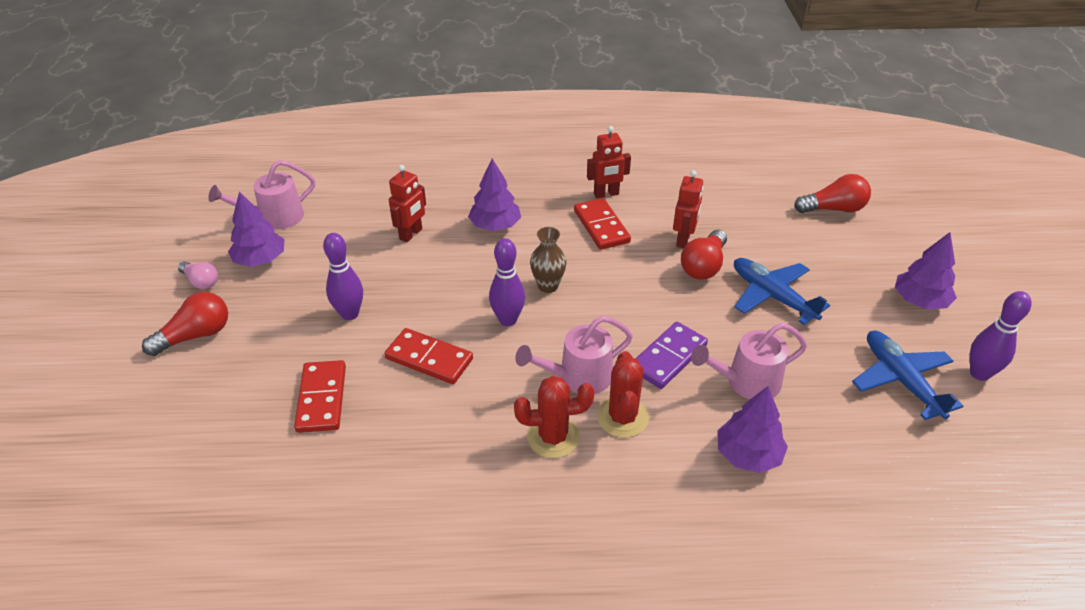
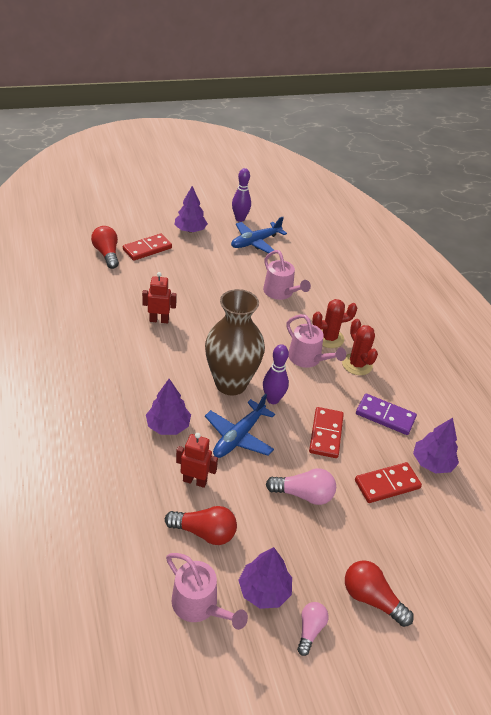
camera: 110 degrees left, 0 degrees up
(350, 314) = (303, 494): purple bowling pin -> pink light bulb
(548, 286) = (231, 383): brown vase -> brown vase, size x2.16
(601, 226) = (154, 363): red domino -> red domino (147, 249)
(606, 194) = (110, 364): red robot -> none
(668, 357) = (275, 322): purple domino -> purple domino (385, 416)
(703, 266) = (185, 310): red light bulb -> red light bulb (204, 532)
(748, 455) = (330, 293): purple tree -> purple tree (432, 463)
(772, 296) = (205, 282): blue plane -> blue plane (238, 436)

